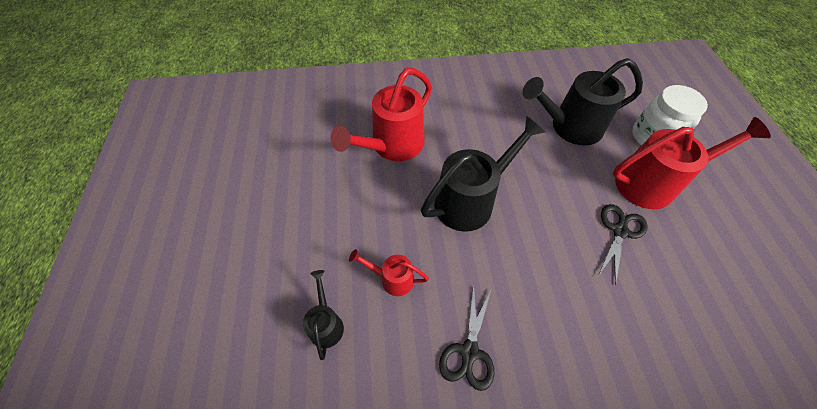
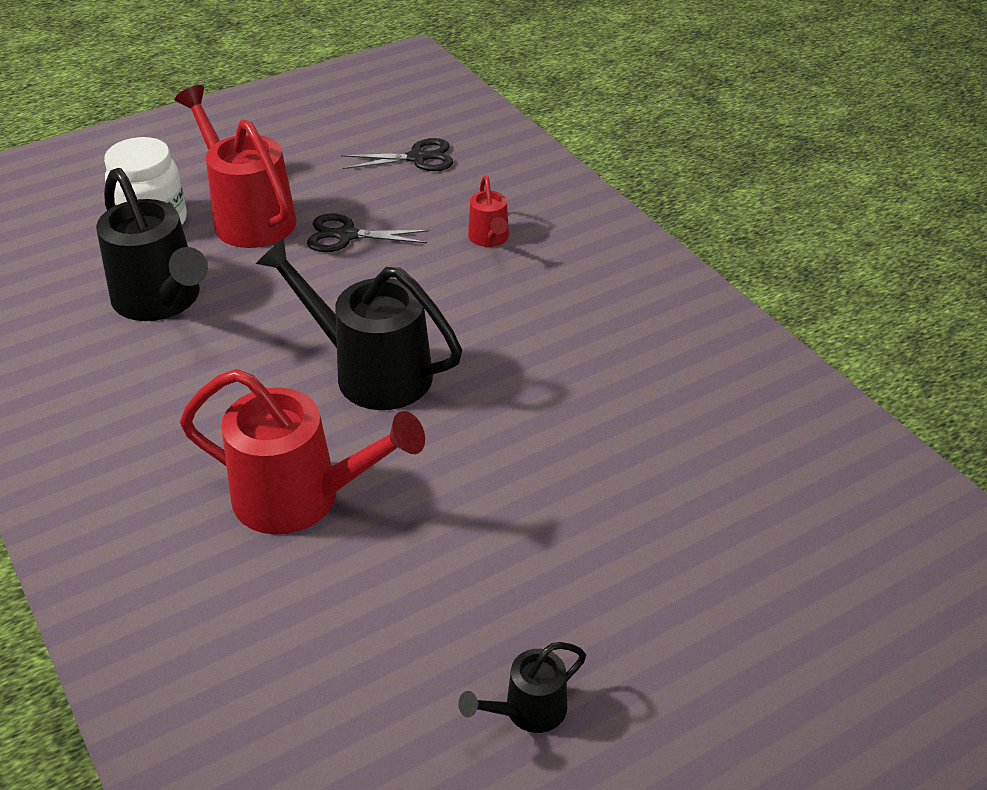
camera: 115 degrees left, 15 degrees down
(326, 323) = (652, 451): black watering can -> black watering can (527, 711)
(392, 279) = (549, 412): red watering can -> red watering can (490, 239)
(469, 351) = (588, 321): black scissors -> black scissors (417, 158)

